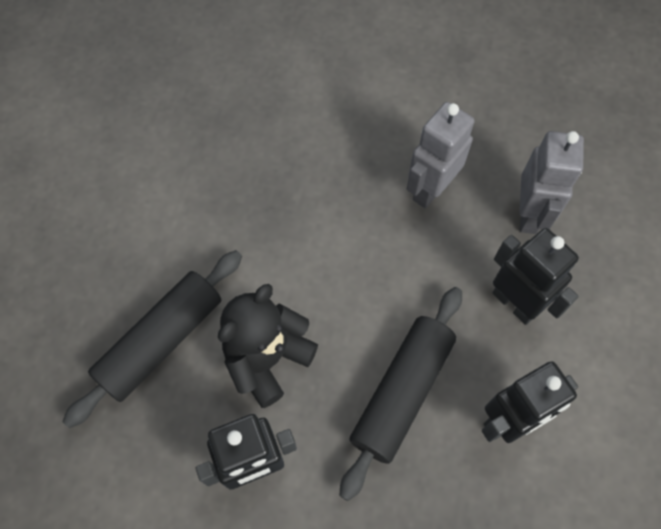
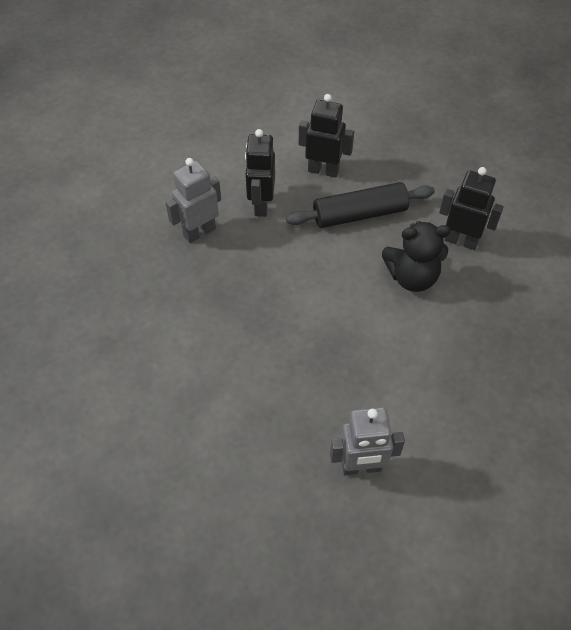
camera: 135 degrees left, 10 degrees down
(161, 341) = (463, 329): black rolling pin -> none
(430, 189) = (232, 285): grey robot -> grey robot (361, 467)

